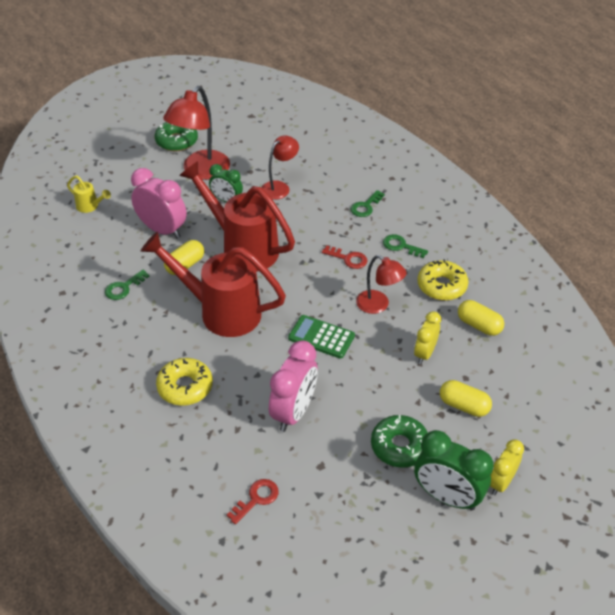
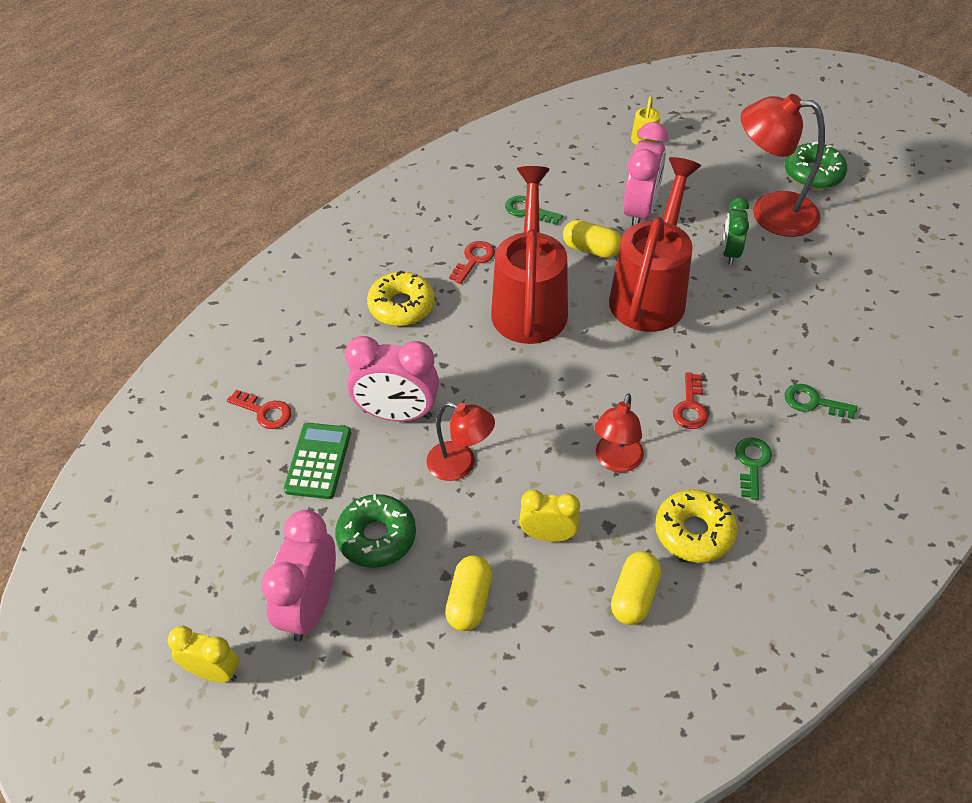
camera: 75 degrees right, 5 degrees up
(159, 332) = (474, 260): none -> red key
(279, 187) = (791, 297): red lamp -> red lamp (460, 465)
(321, 337) = (529, 412): green calculator -> green calculator (318, 461)
(446, 497) = (310, 606): green clock -> pink clock
(501, 482) = (349, 670): yellow clock -> yellow clock (213, 672)

